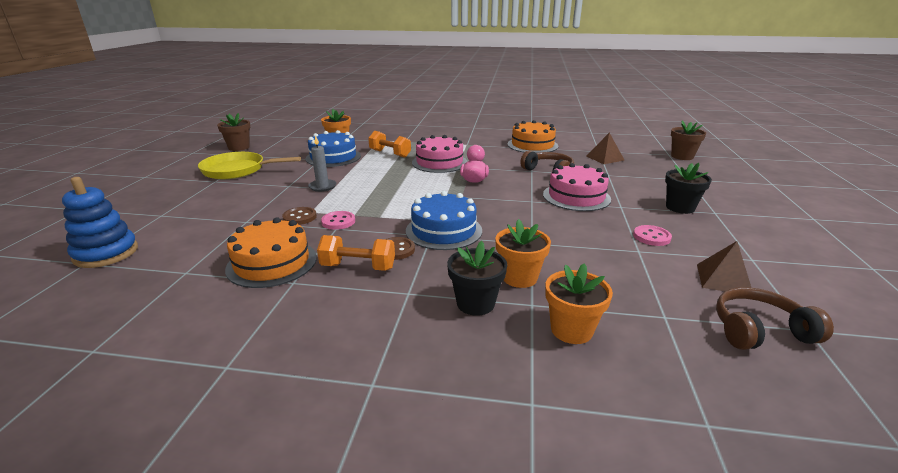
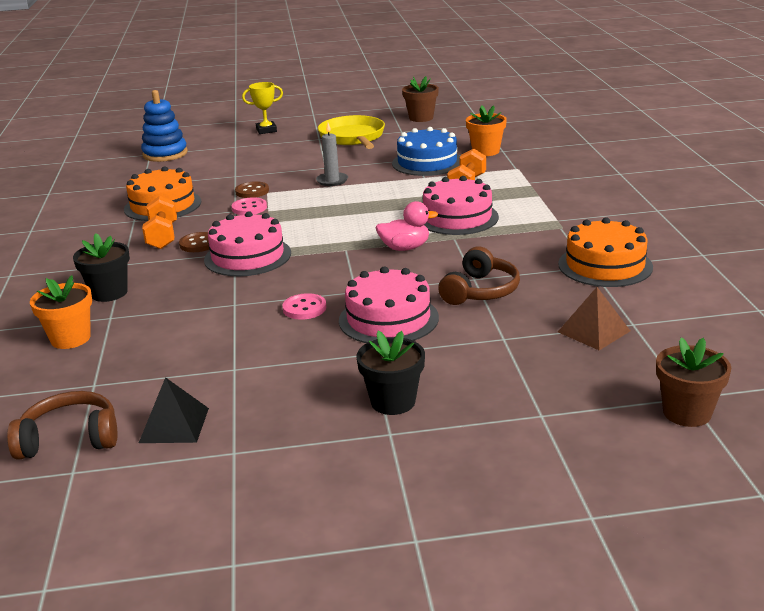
camera: 75 degrees right, 0 degrees up
(145, 198) = (266, 130): none -> yellow trophy
(443, 230) = (247, 256): blue cake -> pink cake
(519, 277) = (157, 306): orange flower pot -> none
(651, 237) = (276, 377): pink button -> pink button (304, 308)
(724, 279) = (174, 425): brown pyramid -> black pyramid
(760, 331) = (70, 439): brown headphones -> brown headphones turned 75 degrees counterclockwise

